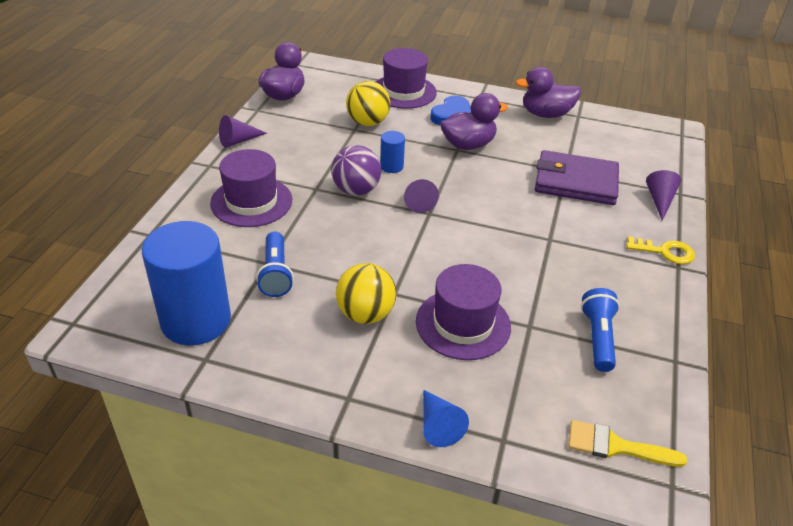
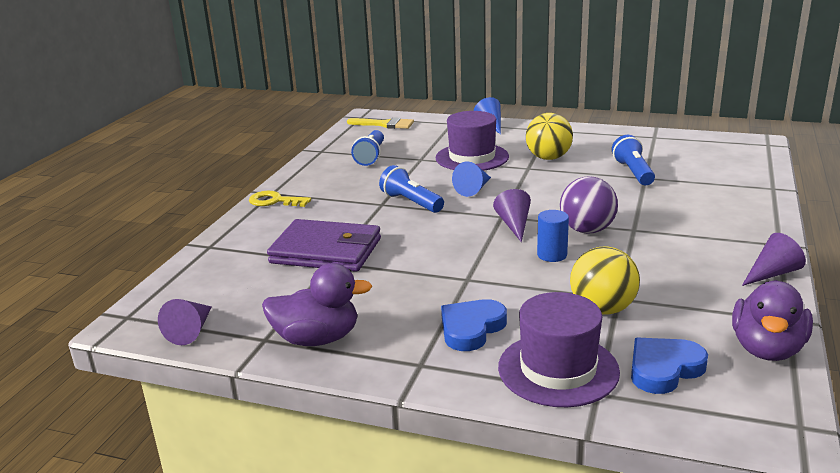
camera: 175 degrees left, 15 degrees down
(196, 320) = (677, 149): blue cylinder -> none
(251, 202) = (696, 215): purple hat -> none
(347, 89) = (664, 369): none -> blue heart
(457, 256) = (474, 189): none -> blue cone
(468, 145) = (451, 285): purple duck -> none
(520, 239) = (411, 202): none -> blue flashlight
(660, 200) = (240, 239): purple cone -> purple cone (191, 331)

